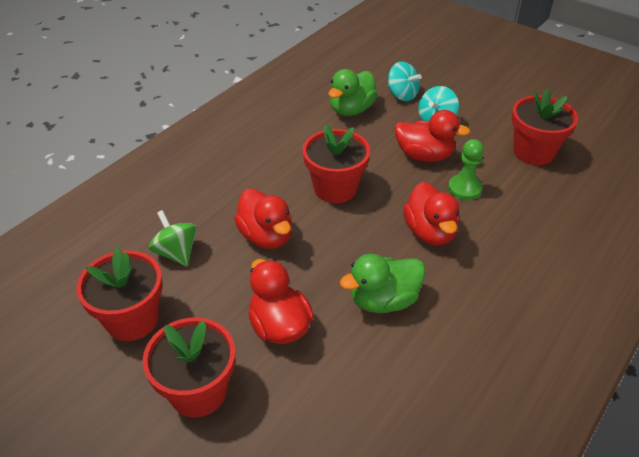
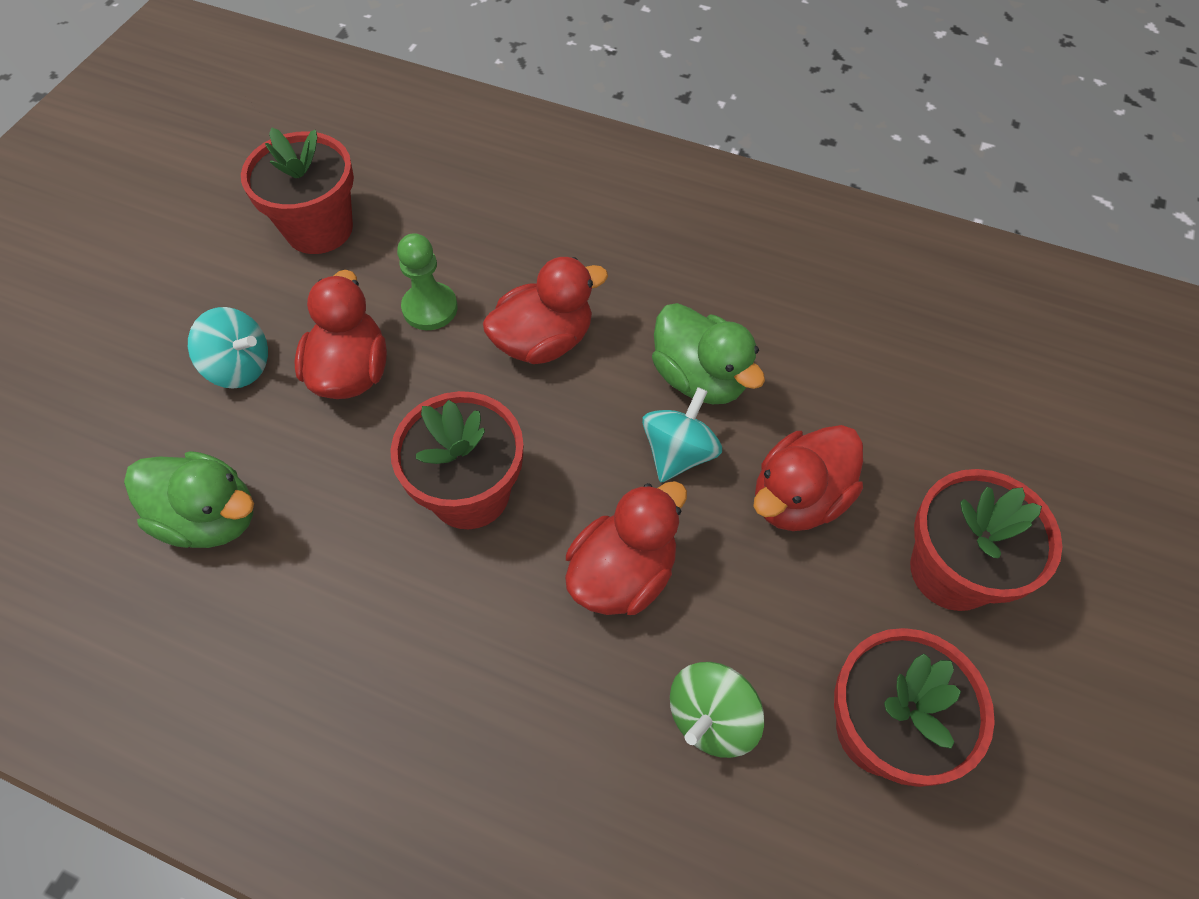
camera: 105 degrees left, 15 degrees up
(402, 95) = (150, 435): turquoise spinning top -> turquoise spinning top (678, 453)

